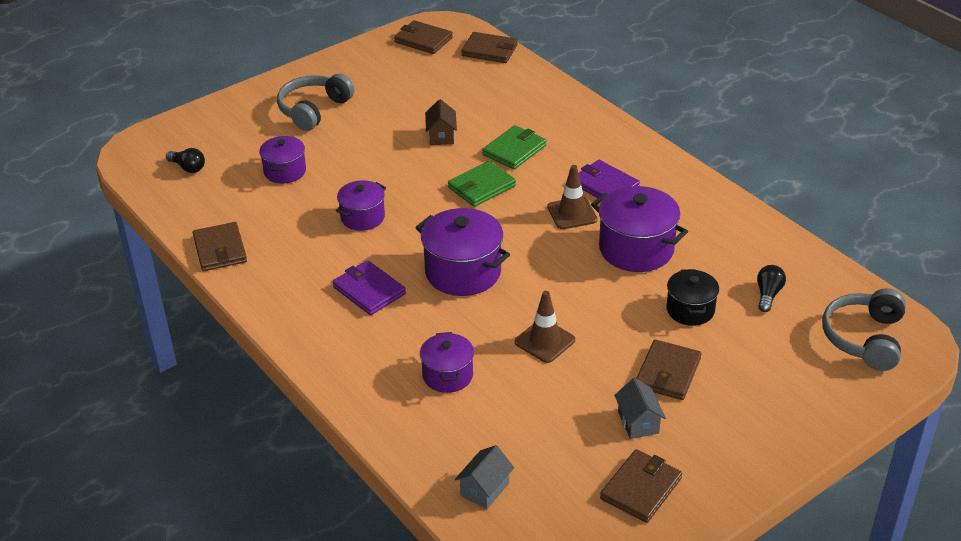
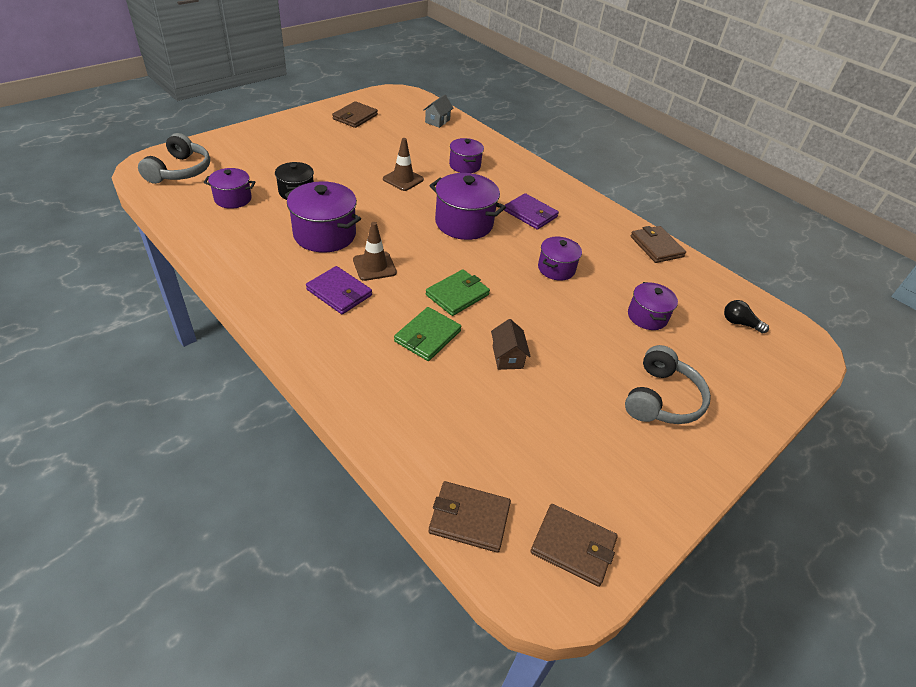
camera: 170 degrees right, 5 degrees up
(638, 422) = (350, 140): grey house -> none
(667, 373) = (325, 160): brown wallet -> none
(768, 295) = (233, 199): black light bulb -> purple pot

